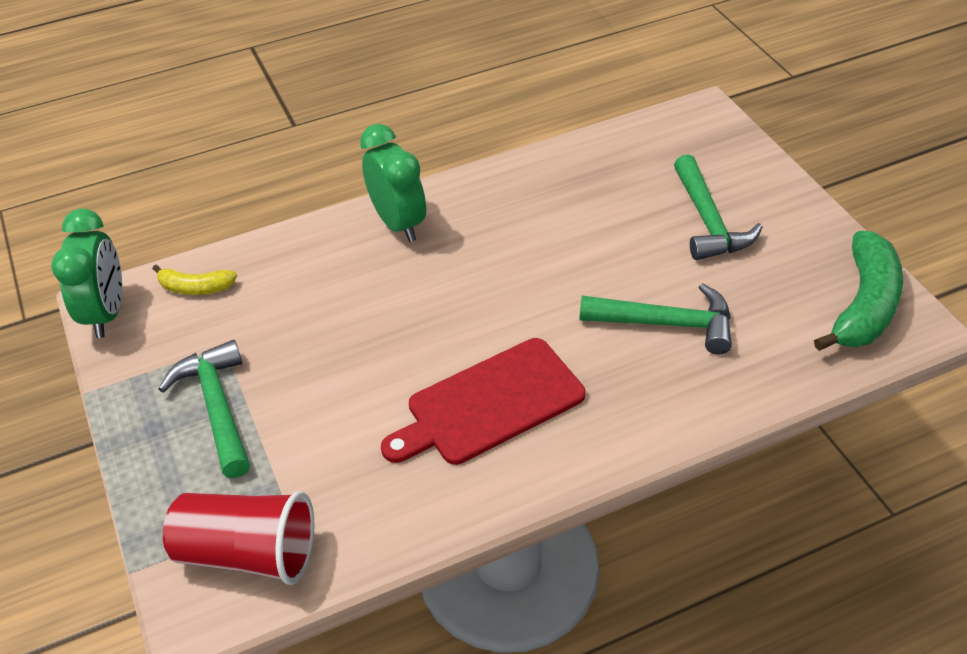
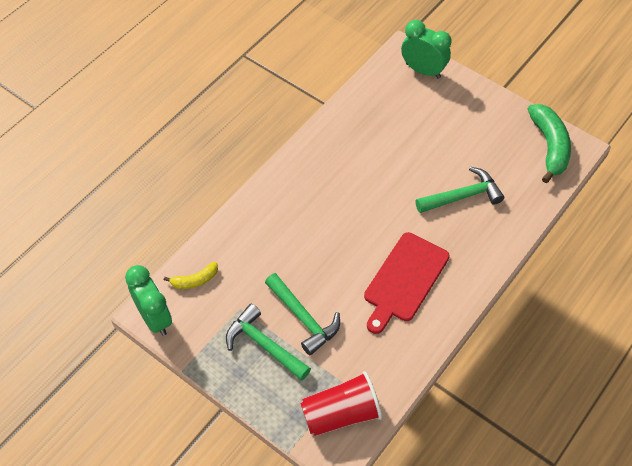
camera: 30 degrees left, 10 degrees up
(398, 223) = (282, 191): green clock -> green clock (423, 70)
(708, 221) = (447, 125): green hammer -> green hammer (303, 318)

